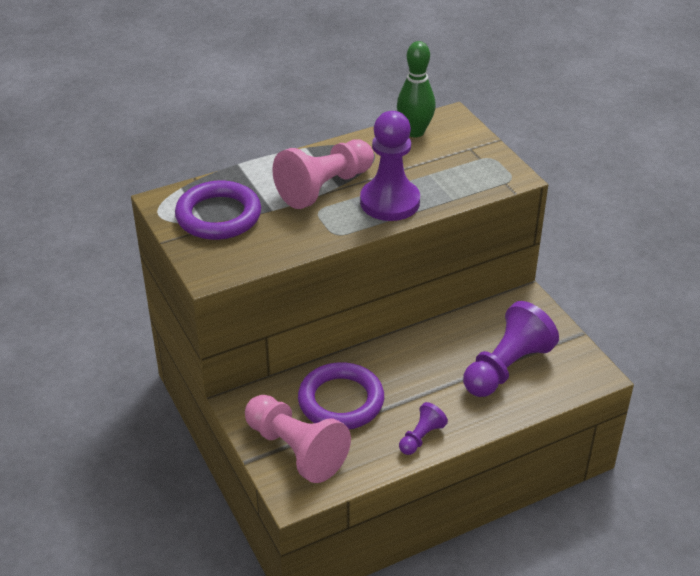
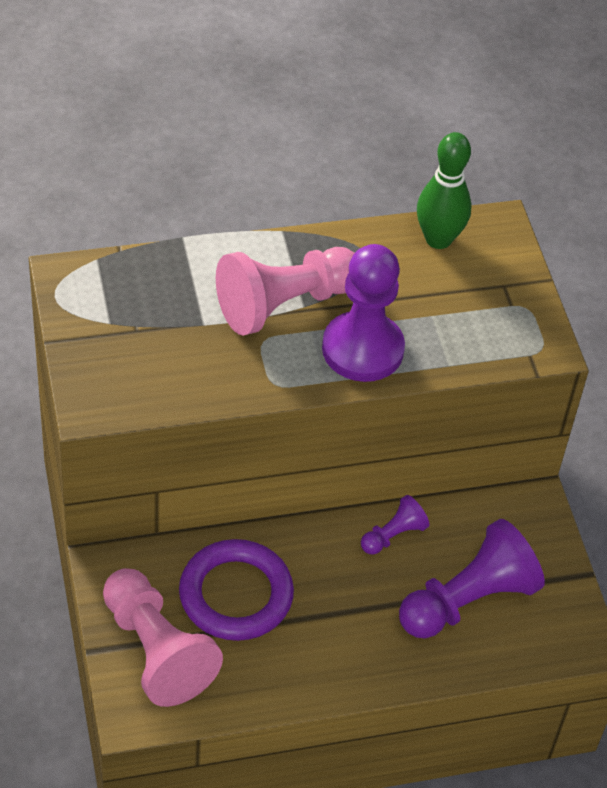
camera: 10 degrees right, 10 degrees up
(218, 216) = (131, 317): purple ring -> none
(421, 437) = (320, 674): purple pawn -> purple pawn (393, 535)

